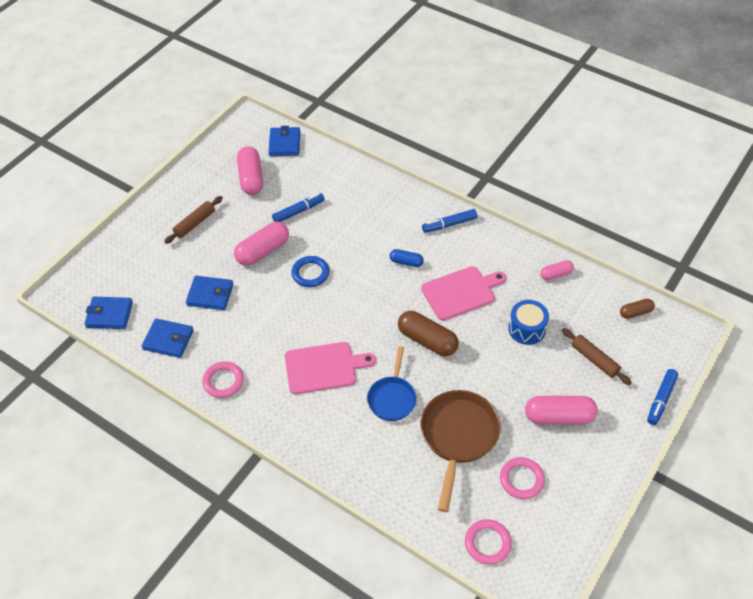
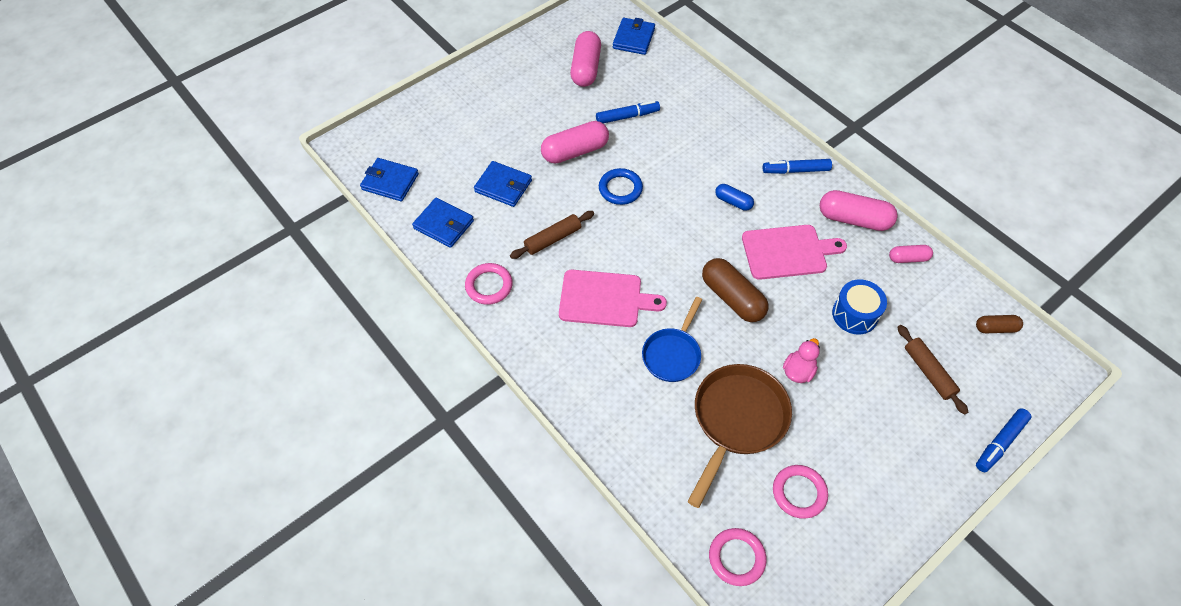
camera: 15 degrees right, 5 degrees up
(195, 223) = (510, 104): brown rolling pin -> brown rolling pin (553, 239)
(495, 385) = (798, 371): none -> pink duck
(559, 416) = (866, 429): pink capsule -> pink capsule (854, 219)

